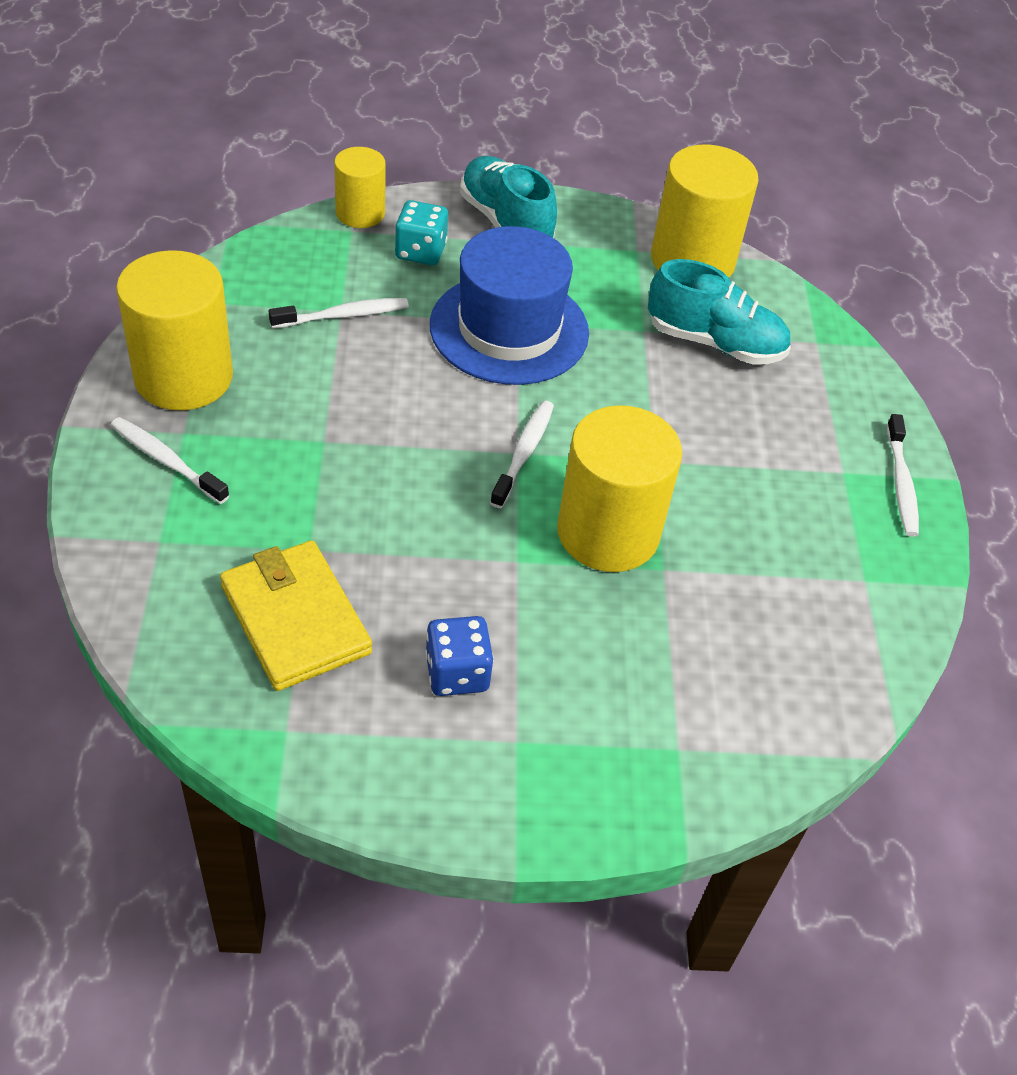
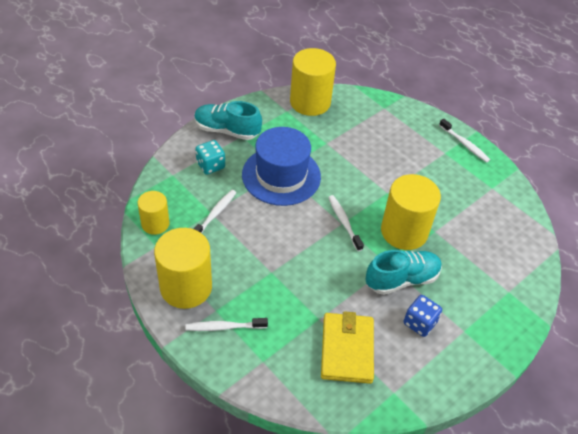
camera: 40 degrees left, 0 degrees up
(295, 619) = (347, 349): yellow wallet -> yellow wallet turned 75 degrees clockwise
(360, 213) = (166, 164): yellow cylinder -> yellow cylinder (155, 224)
(715, 343) = (354, 131): turquoise shoe -> turquoise shoe (402, 279)

